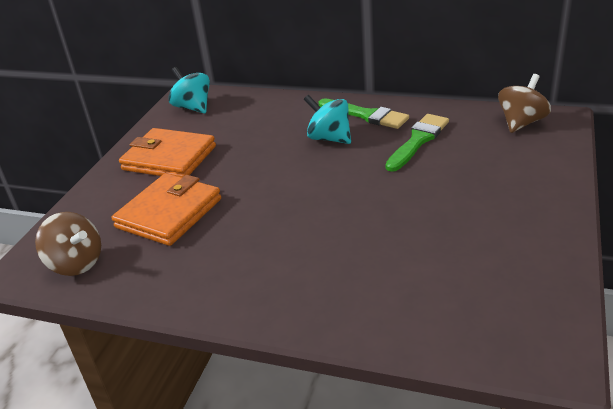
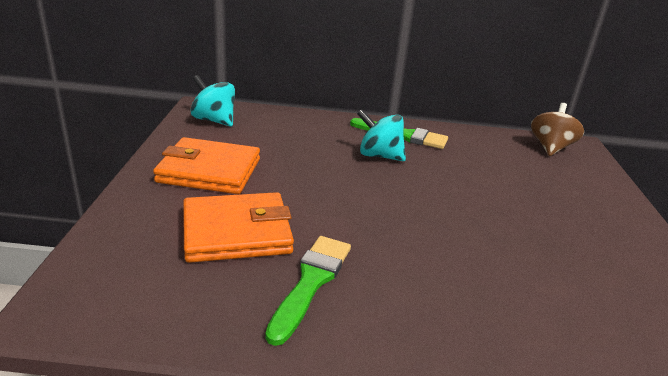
camera: 20 degrees left, 5 degrees down
(76, 263) = (135, 298): brown spinning top -> none
(169, 213) = (237, 232): orange wallet -> orange wallet turned 60 degrees clockwise
(418, 140) = (468, 160): green brush -> green brush (311, 282)

